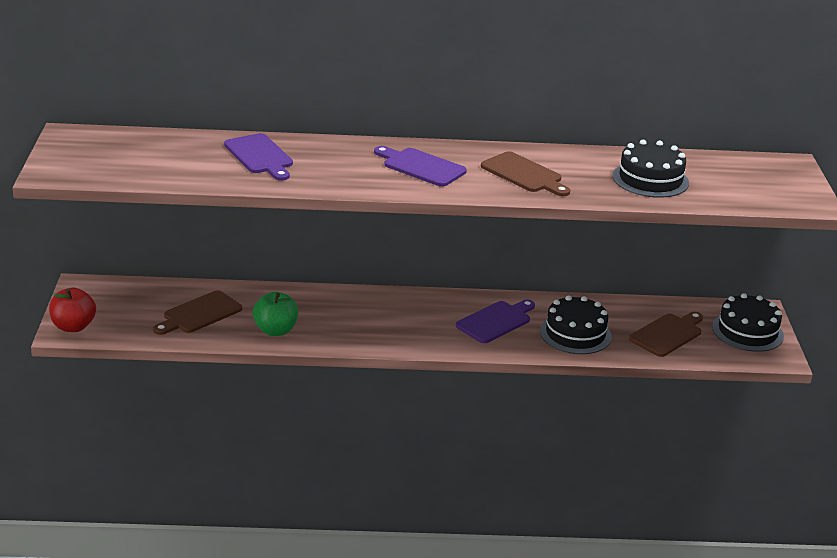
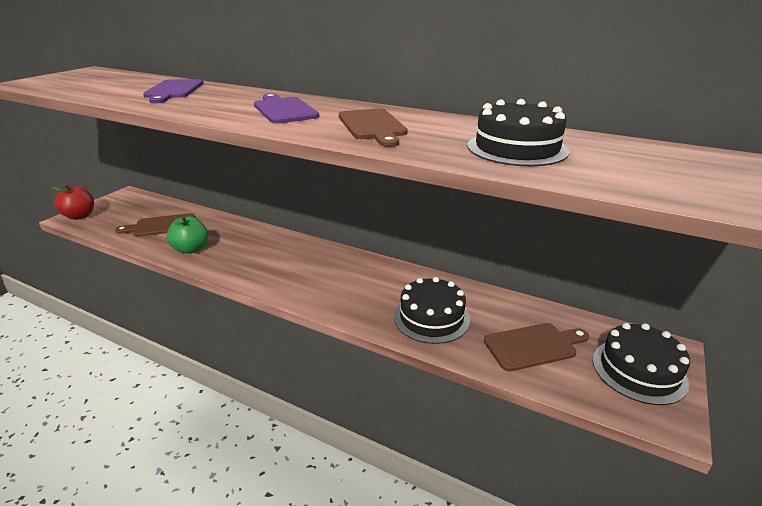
camera: 30 degrees right, 0 degrees up
(496, 321) = (367, 286): purple cutting board -> none

